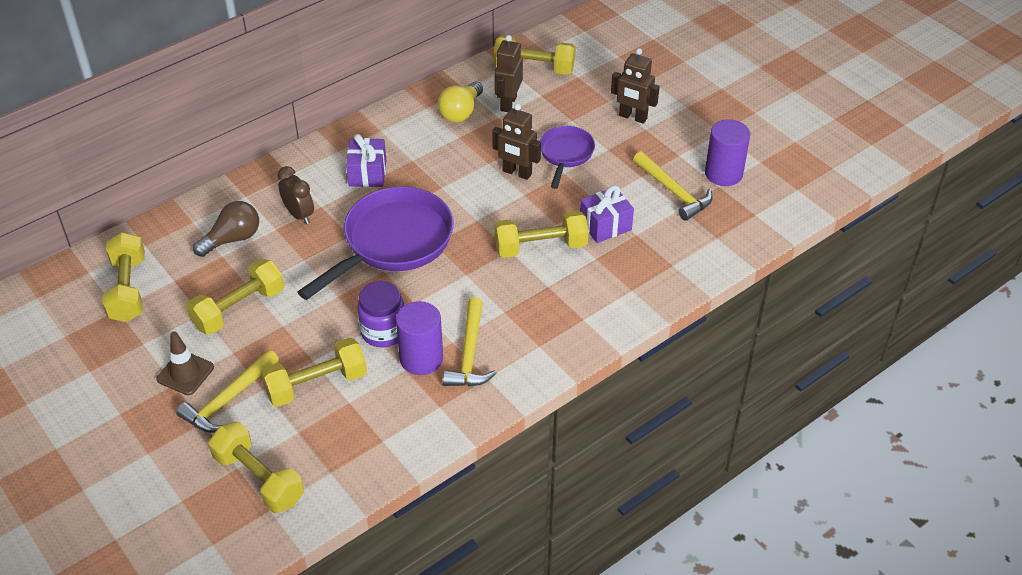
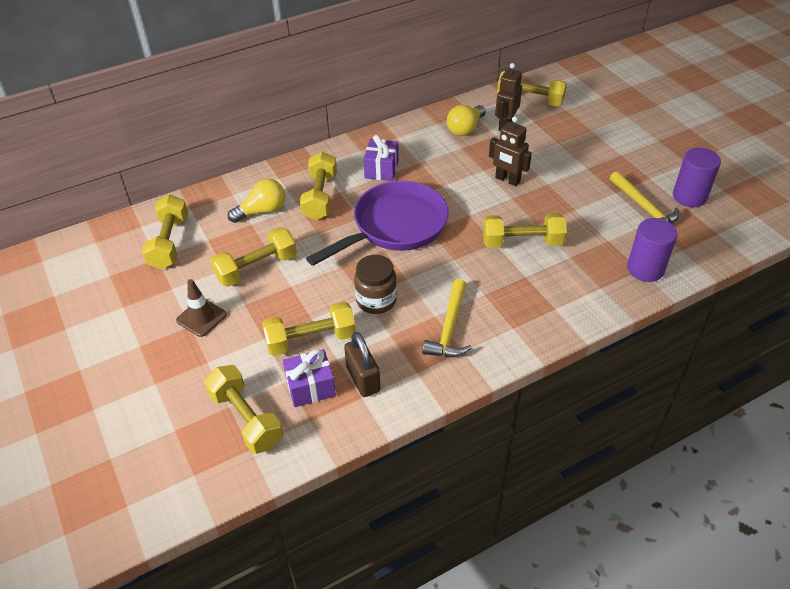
camera: 10 degrees right, 0 degrees up
(228, 399) = (233, 344): yellow hammer -> none
(232, 239) = (262, 211): brown light bulb -> yellow light bulb
(299, 215) = (320, 197): brown clock -> yellow dumbbell
(381, 420) = (363, 379): none -> brown padlock
(383, 332) = (376, 300): purple jar -> brown jar
(421, 358) = (406, 327): purple cylinder -> purple cylinder (645, 269)
(565, 154) = (550, 169): purple pan -> none
(605, 225) = (581, 230): purple gift -> purple gift (310, 387)
(633, 117) = (611, 144): brown robot -> none

